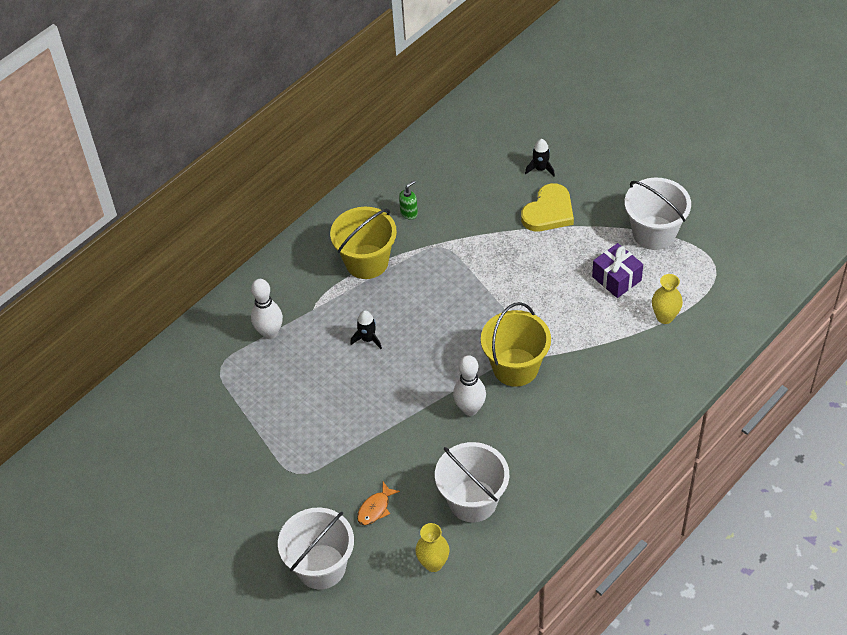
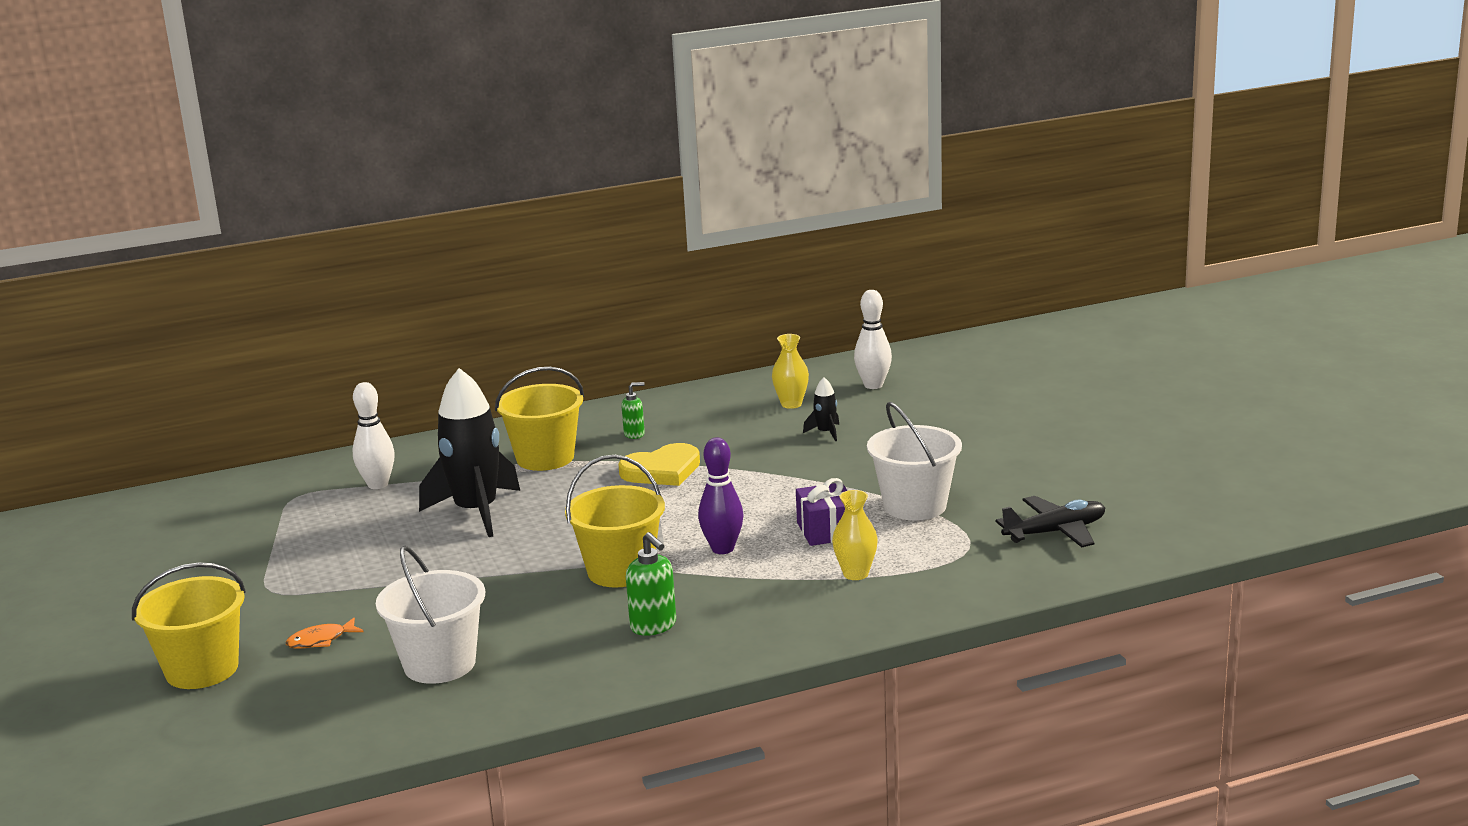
camera: 25 degrees right, 30 degrees down
(321, 566) = (202, 670): white bucket -> yellow bucket
(368, 339) = (476, 512): black rocket -> black rocket, size x2.39
(433, 563) = (329, 703): yellow vase -> yellow vase (791, 404)
(470, 409) = (527, 590): white bowling pin -> white bowling pin (873, 385)
(549, 211) = (799, 464): yellow heart -> yellow heart (662, 470)
(564, 321) = (722, 549): none -> purple bowling pin
(578, 414) = (653, 626): none -> green soap dispenser
(756, 231) = (1055, 532): none -> black plane

